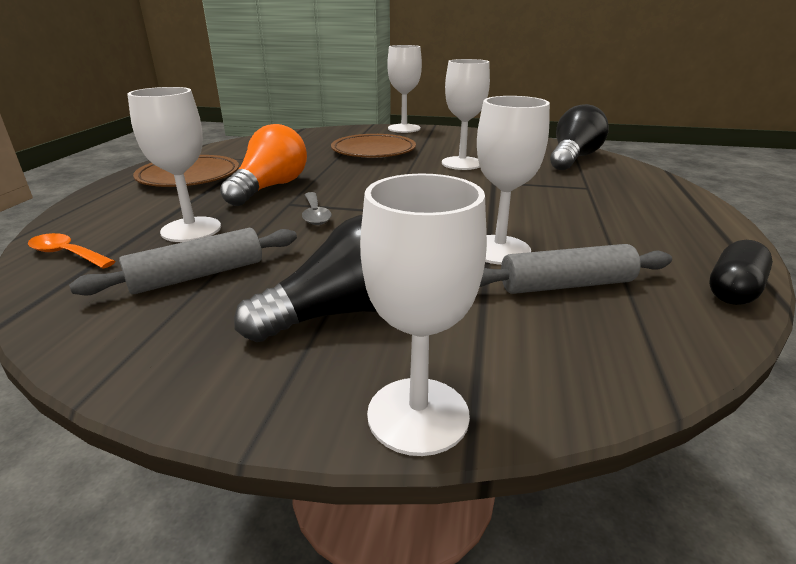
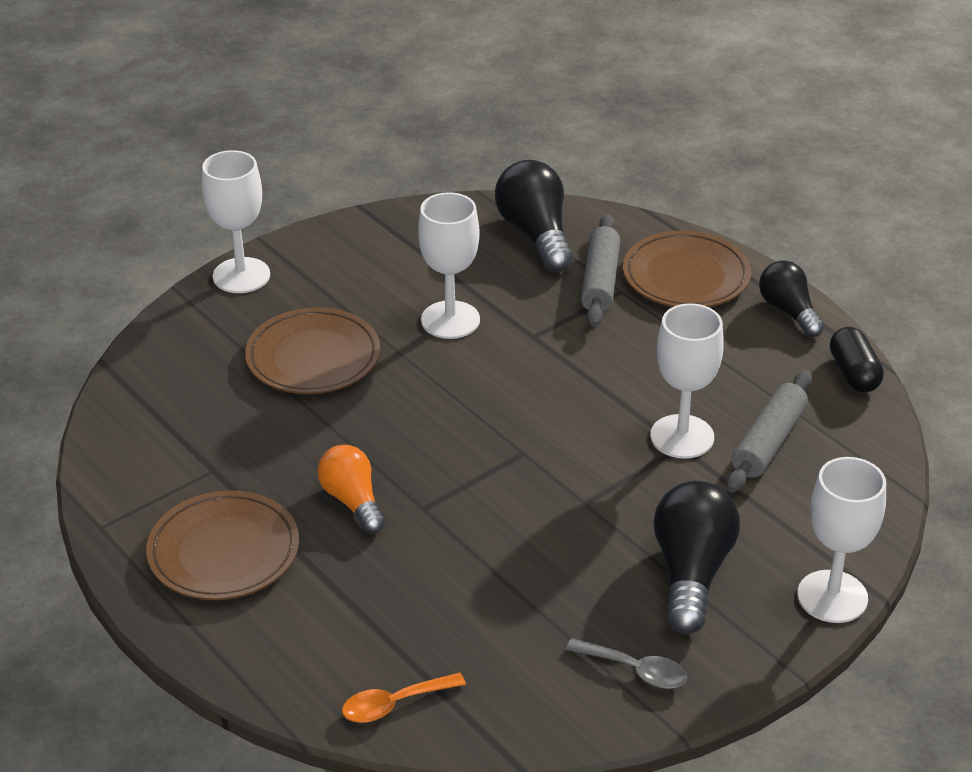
camera: 50 degrees left, 10 degrees up
(191, 229) = (421, 602): white goblet -> none
(198, 275) = (542, 630): grey rolling pin -> grey rolling pin (600, 281)
(270, 187) = (352, 501): orange light bulb -> orange light bulb, size x0.65
(315, 214) = (478, 503): grey spoon -> grey spoon (635, 670)
(649, 198) = (686, 276): none -> brown plate
(716, 238) = (788, 311): none -> black light bulb

